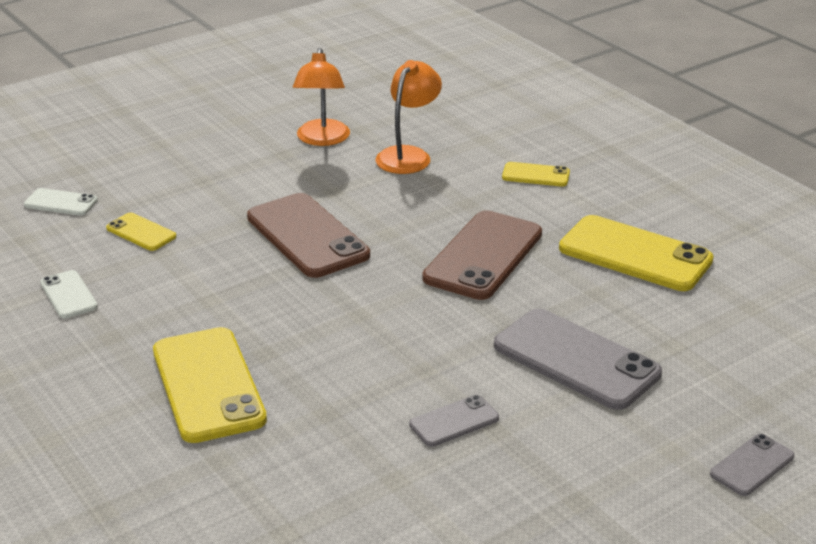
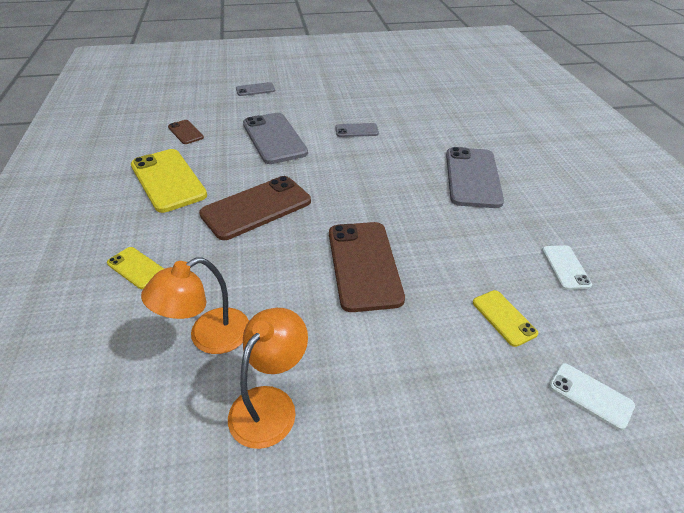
camera: 155 degrees left, 10 degrees up
(208, 385) = (472, 177): yellow phone -> grey phone
(725, 327) = (185, 132): none -> brown phone

